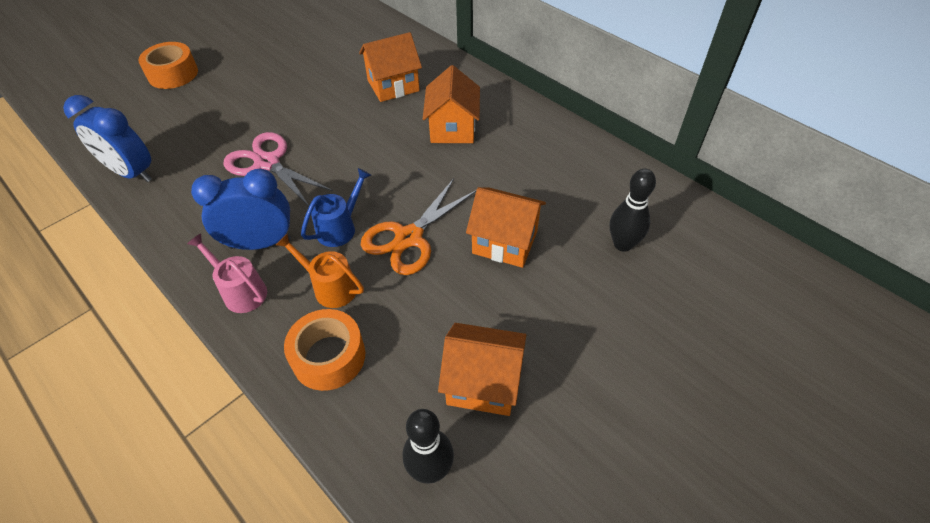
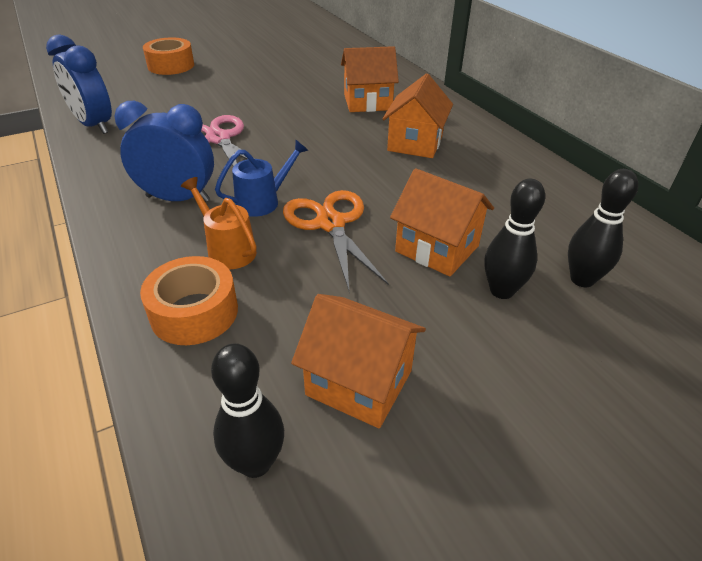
camera: 15 degrees right, 10 degrees down
(240, 291) = (137, 234): pink watering can -> none
(409, 238) = (331, 224): orange scissors -> orange scissors turned 105 degrees clockwise
(565, 271) = (501, 291): none -> black bowling pin

